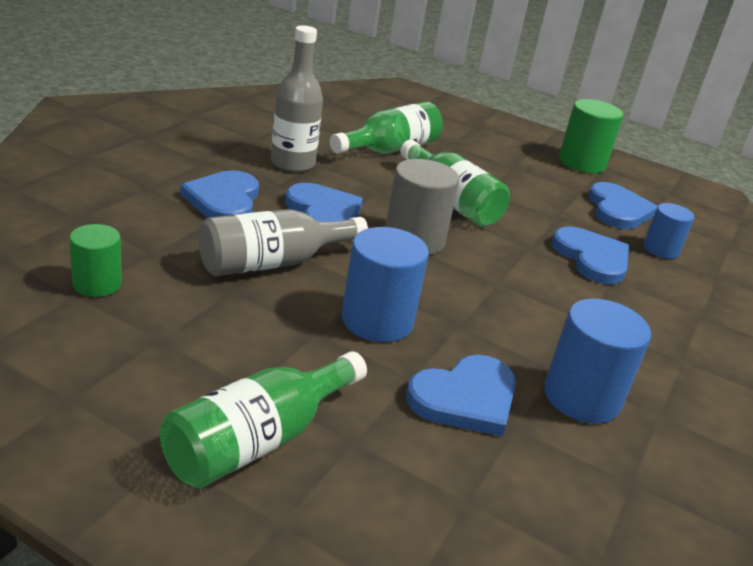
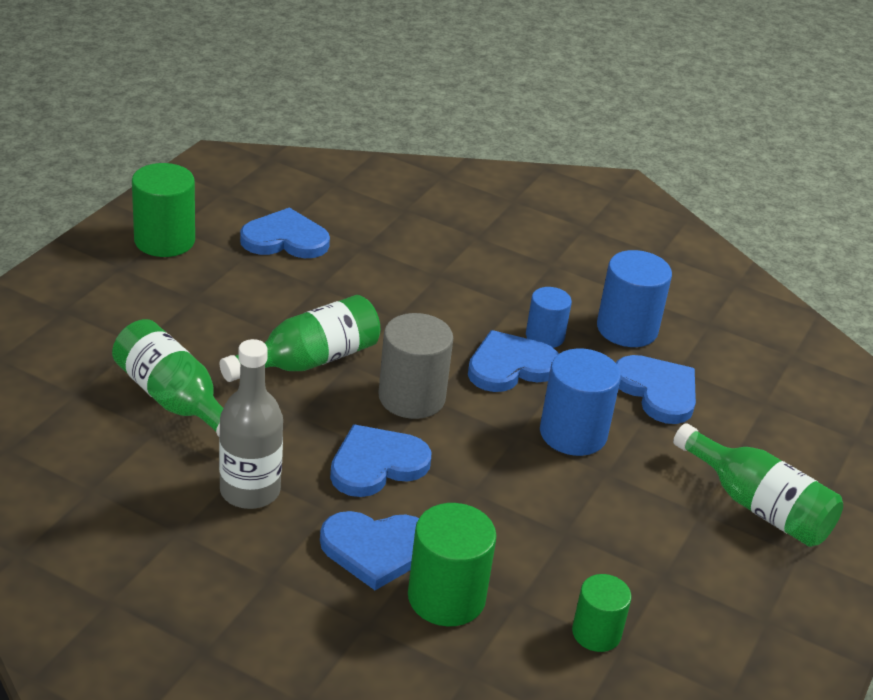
camera: 90 degrees left, 5 degrees up
(164, 221) = (446, 597): none -> green cylinder
(273, 263) = (501, 504): grey bottle -> none
(592, 258) = (402, 280): blue heart -> blue heart (510, 366)
(661, 249) = (365, 230): blue cylinder -> blue cylinder (545, 336)

